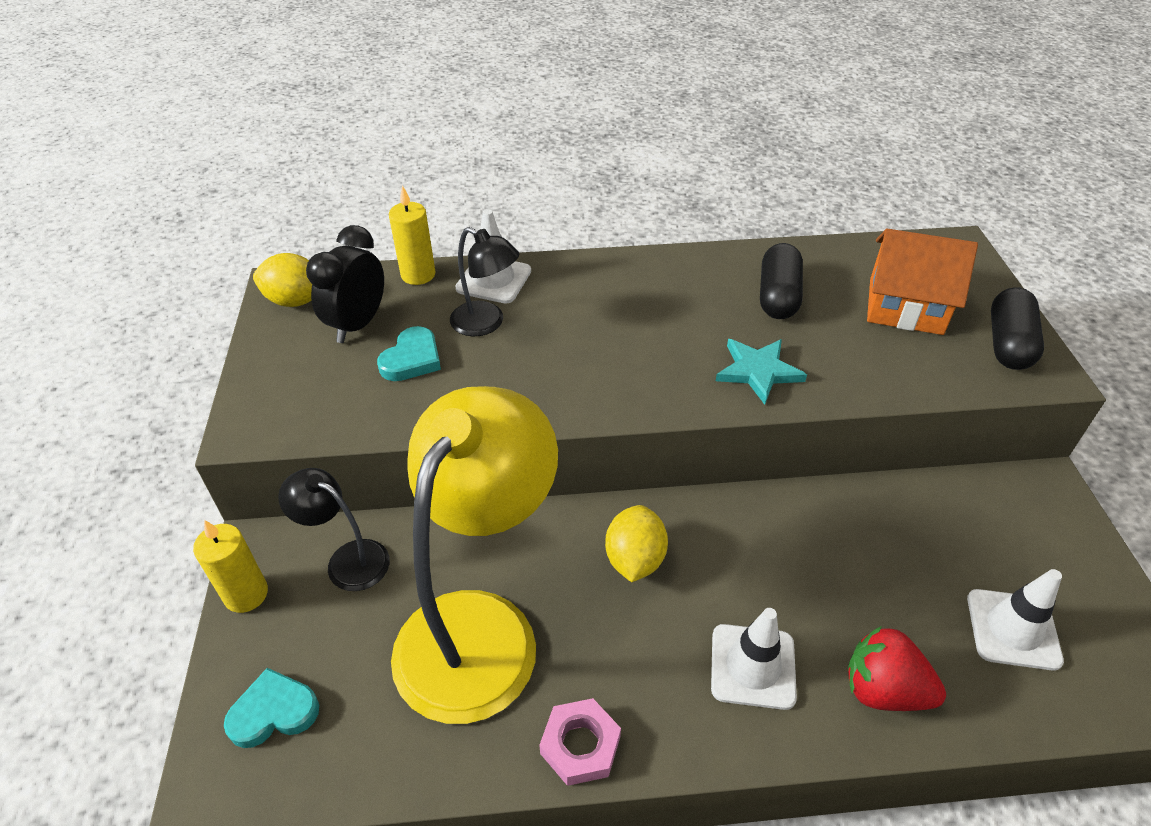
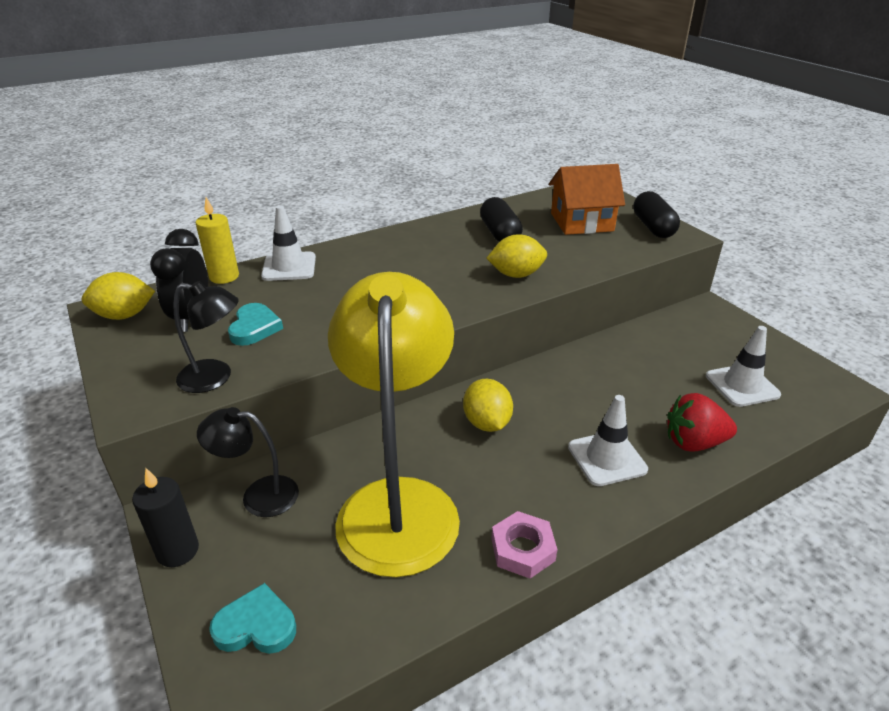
camera: 25 degrees left, 10 degrees down
(246, 594) = (178, 551): yellow candle -> black candle
(274, 712) = (256, 625): turquoise heart -> turquoise heart turned 45 degrees clockwise
(486, 323) = (301, 293): black lamp -> black lamp (215, 378)
(758, 371) = (516, 275): turquoise star -> yellow lemon

